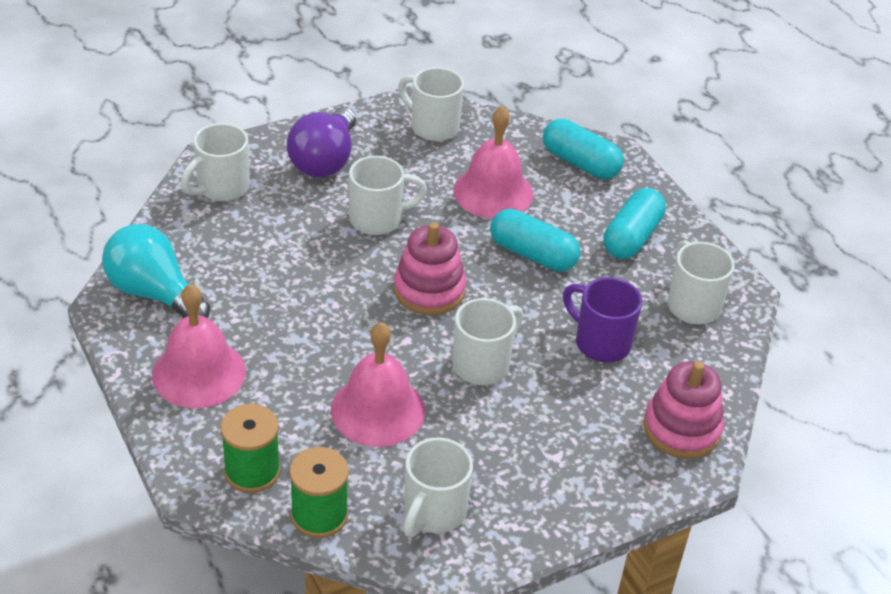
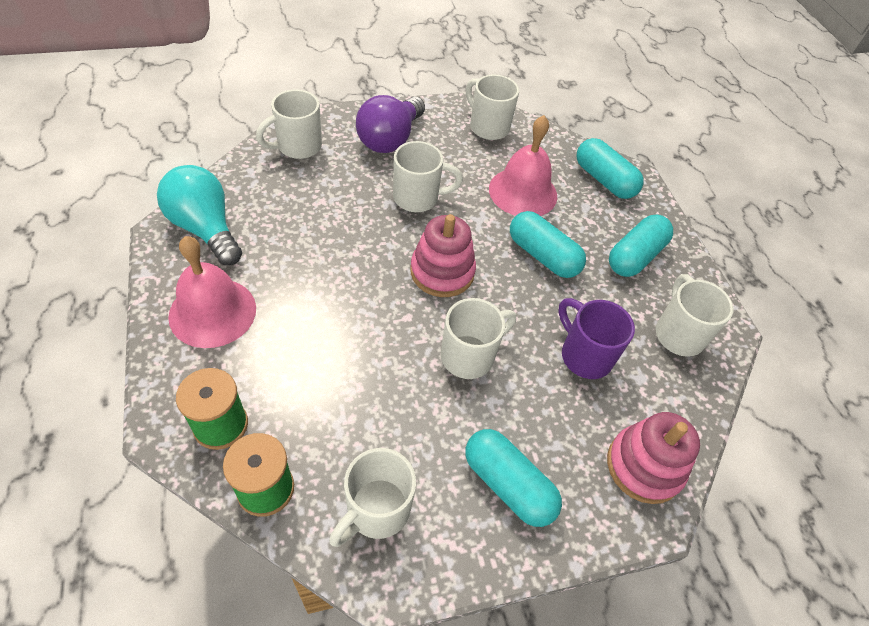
camera: 10 degrees right, 10 degrees up
(378, 410) = (359, 383): pink bell -> none
(553, 468) = (508, 484): none -> turquoise capsule

